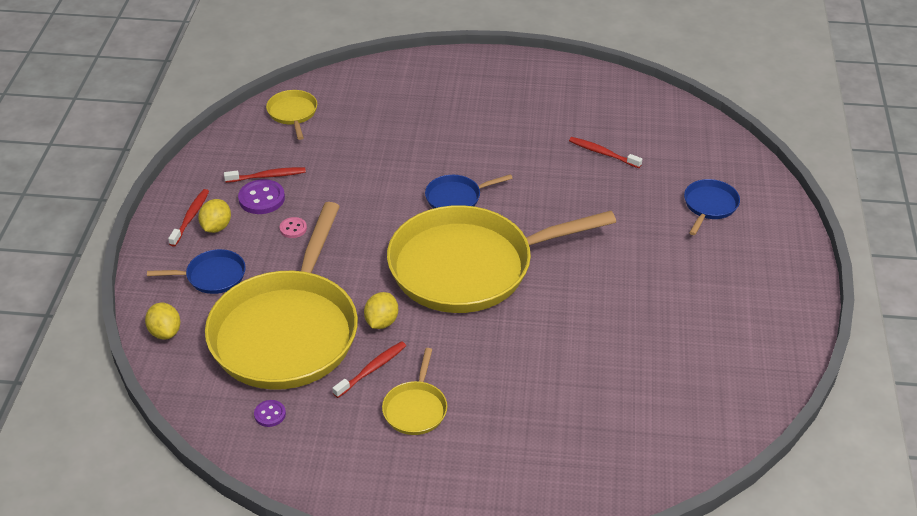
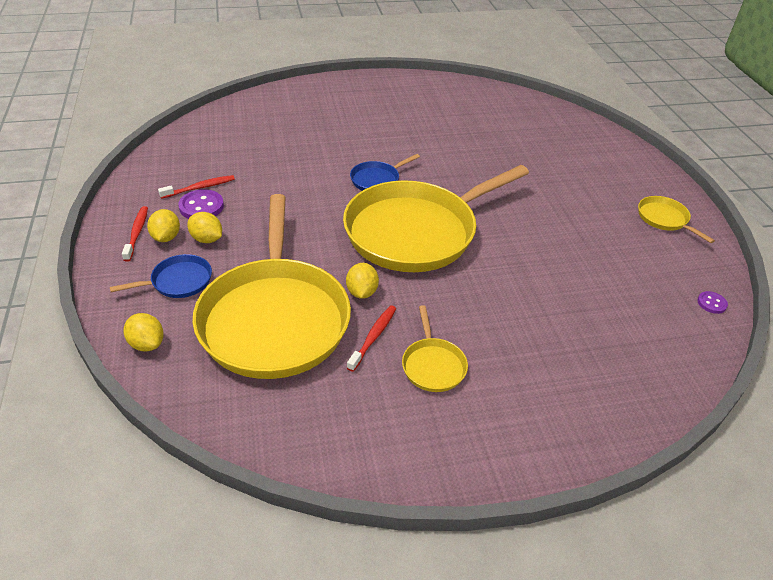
camera: 20 degrees left, 0 degrees up
(254, 236) = (207, 239): none -> yellow lemon
(270, 414) = (291, 403): purple button -> purple button (711, 303)
(293, 113) = (203, 136): yellow pan -> yellow pan (664, 219)
(293, 228) = (242, 227): pink button -> none
(602, 153) = (476, 131): red toothbrush -> none
(709, 205) = (579, 156): blue pan -> none

